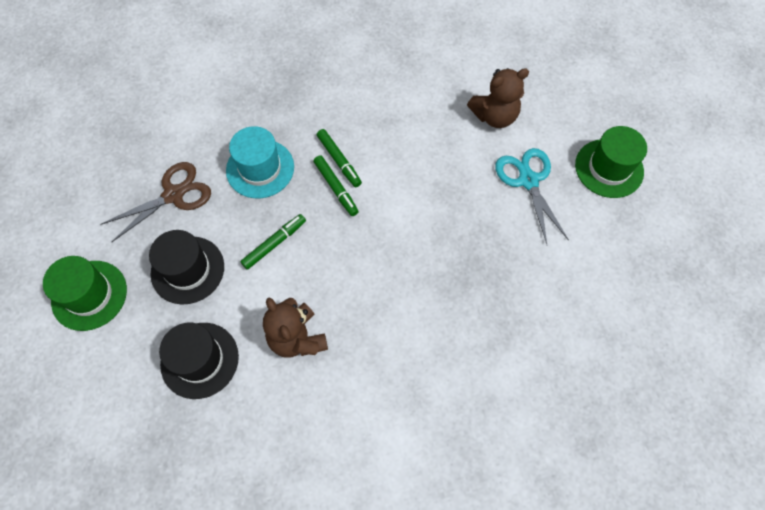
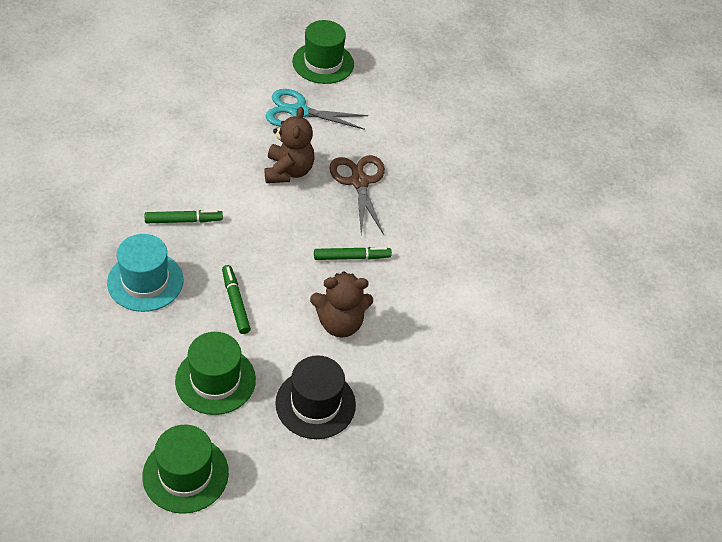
camera: 70 degrees left, 15 degrees down
(173, 195) = (121, 362): brown scissors -> brown scissors (359, 182)
(187, 270) = (215, 380): black hat -> green hat
(336, 188) = (211, 235): green marker -> green marker (351, 257)
(494, 116) = (221, 101): brown teddy bear -> brown teddy bear (288, 171)

